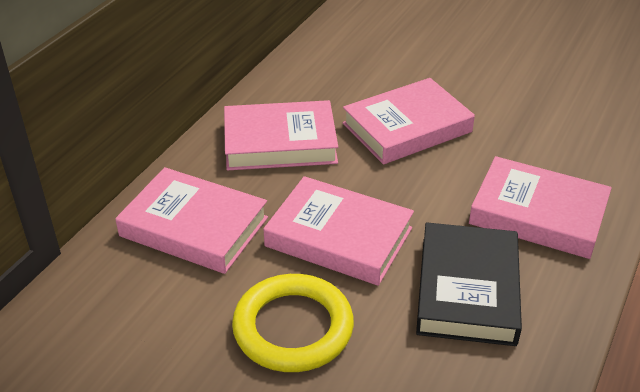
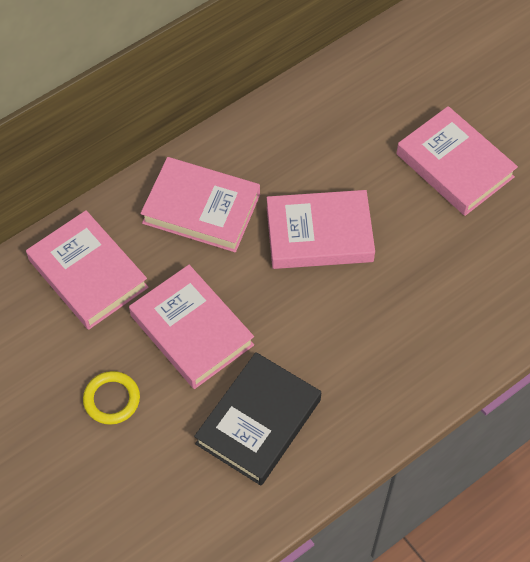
camera: 25 degrees right, 20 degrees up
(293, 328) = (112, 399): yellow ring -> yellow ring, size x0.60
(538, 214) = (365, 374): pink book -> pink book (454, 165)

